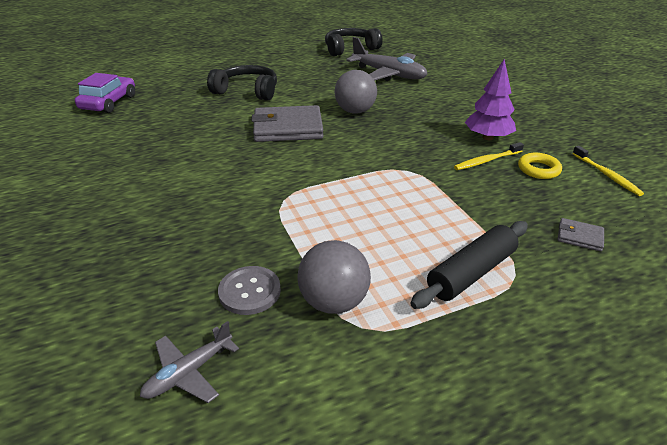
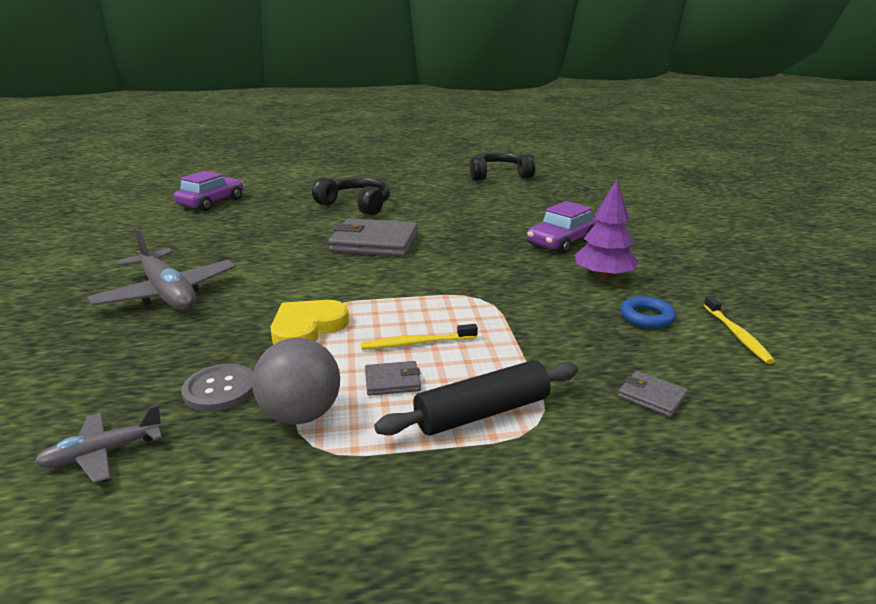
camera: 15 degrees right, 10 degrees down
(285, 220) = (307, 328): none -> yellow heart
(355, 111) = (461, 234): grey ball -> none
(386, 258) = (392, 381): none -> grey wallet
(388, 74) = (526, 203): grey plane -> grey plane (167, 293)
(438, 109) = (561, 242): none -> purple car
(486, 161) = (585, 300): yellow toothbrush -> yellow toothbrush (416, 343)
(538, 169) = (646, 317): yellow ring -> blue ring

